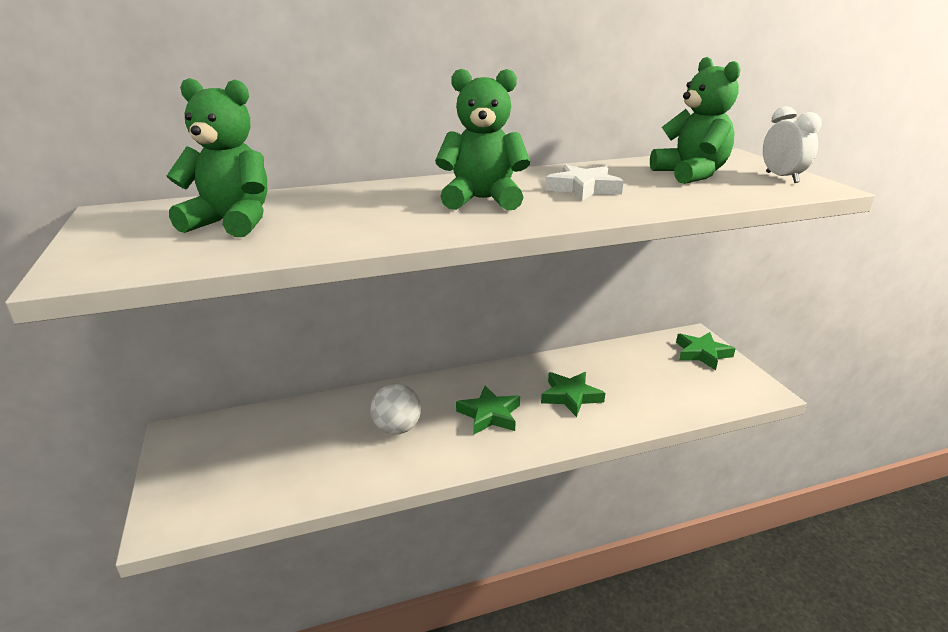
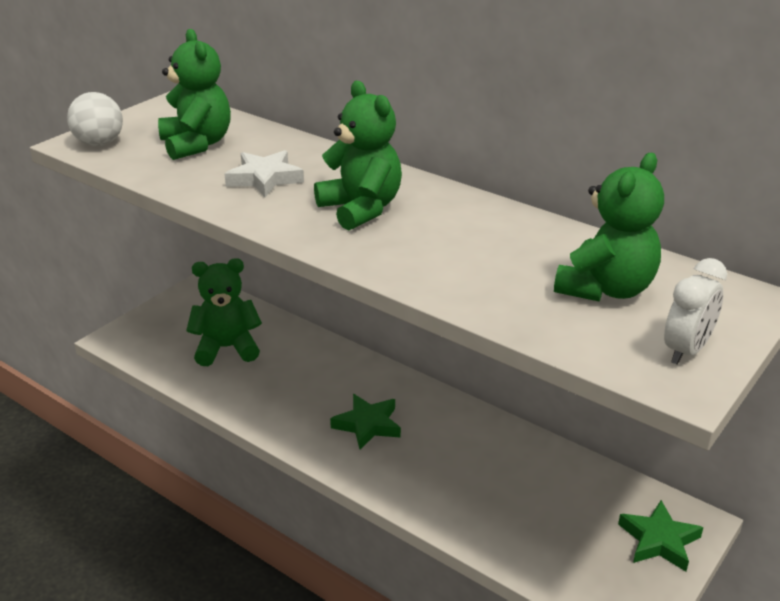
camera: 55 degrees right, 5 degrees up
(294, 450) = (227, 348): none -> green teddy bear
(397, 428) = (298, 383): white ball -> white ball (99, 143)
(570, 396) = (450, 464): green star -> none
(583, 188) = (460, 243): white star -> white star (265, 178)

